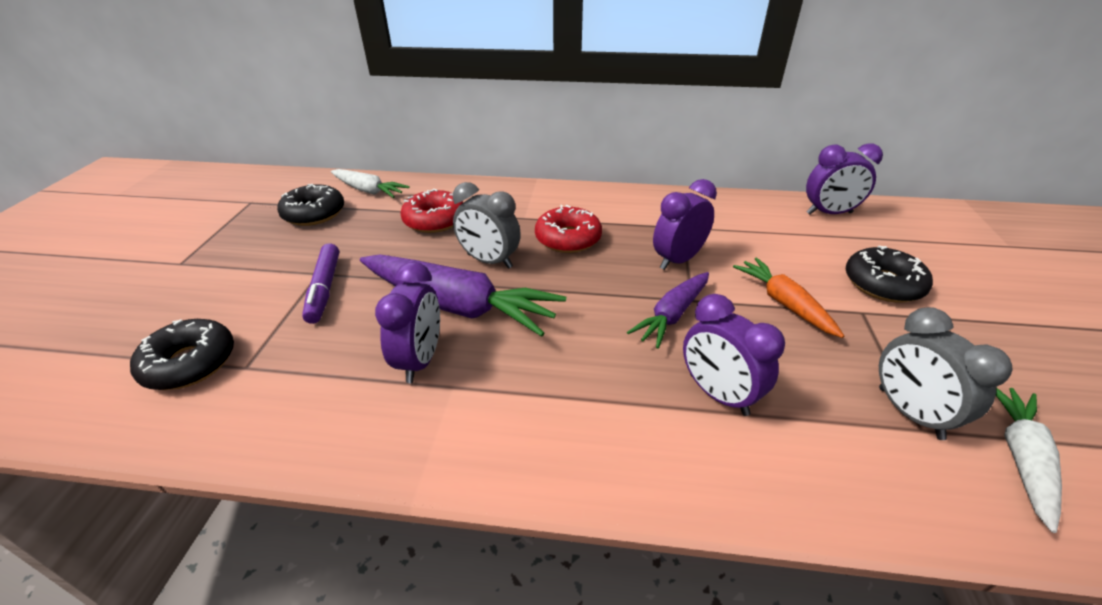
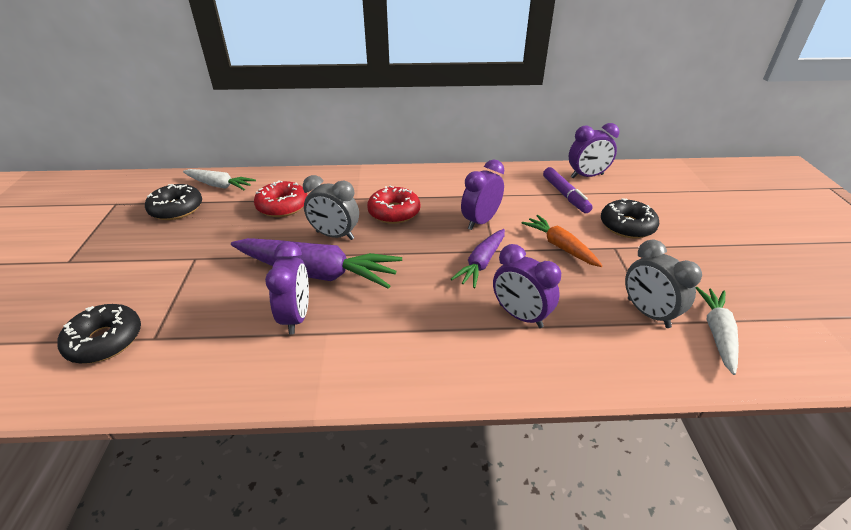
camera: 10 degrees left, 0 degrees up
(324, 288) = (203, 270): purple marker -> purple marker (565, 195)

